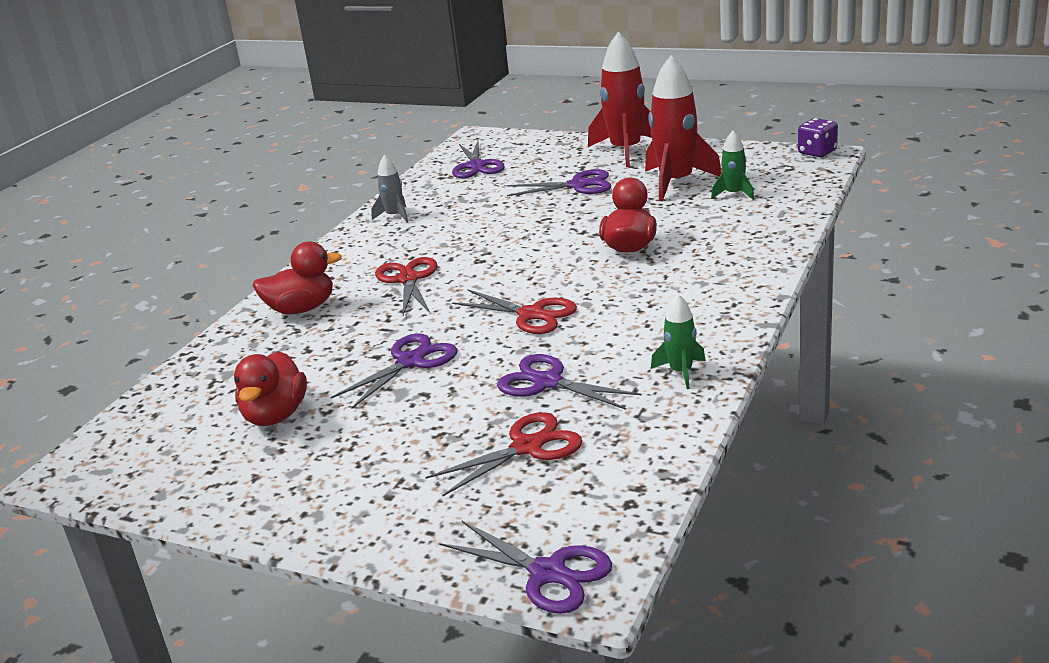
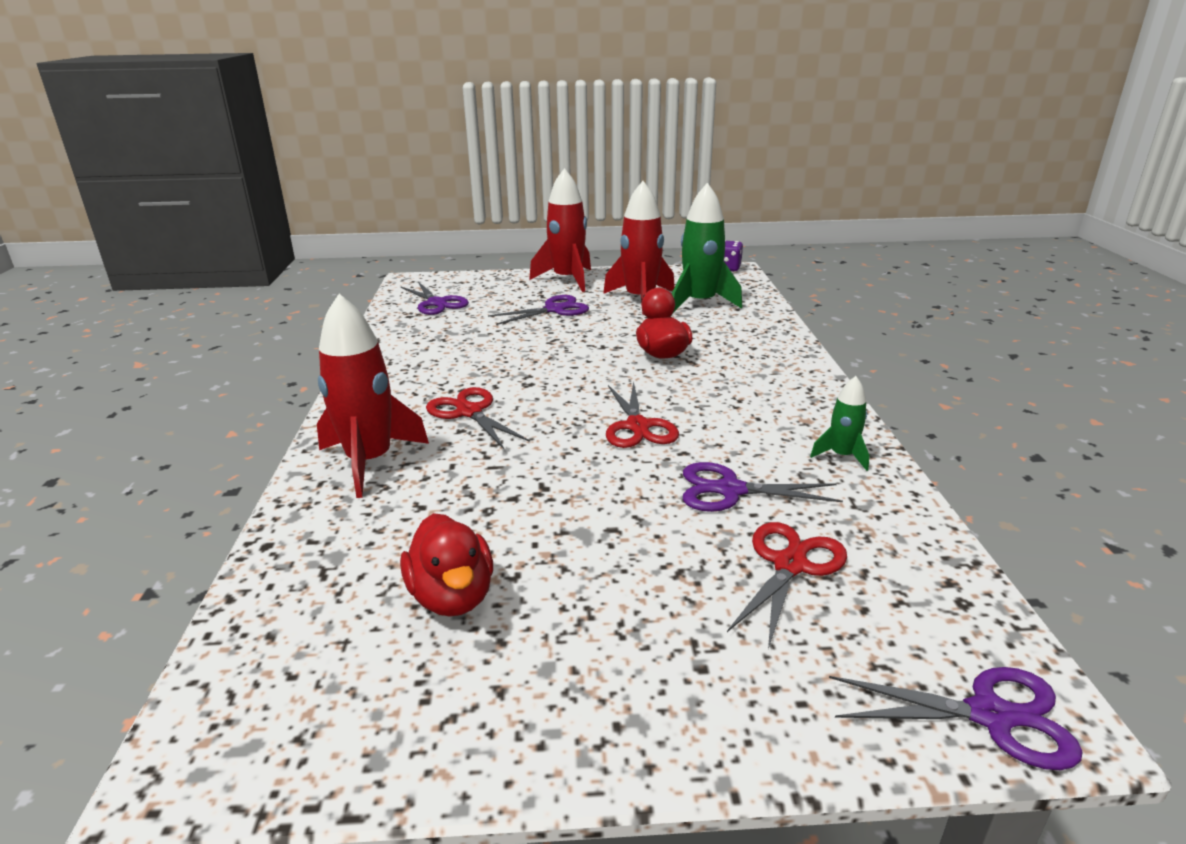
camera: 30 degrees left, 0 degrees up
(301, 309) = (370, 461): red duck -> red rocket
(394, 216) = (393, 354): grey rocket -> none
(410, 361) = (559, 496): purple scissors -> none
(531, 315) = (638, 426): red scissors -> red scissors turned 75 degrees clockwise
(734, 194) = (700, 303): green rocket -> green rocket, size x1.98

